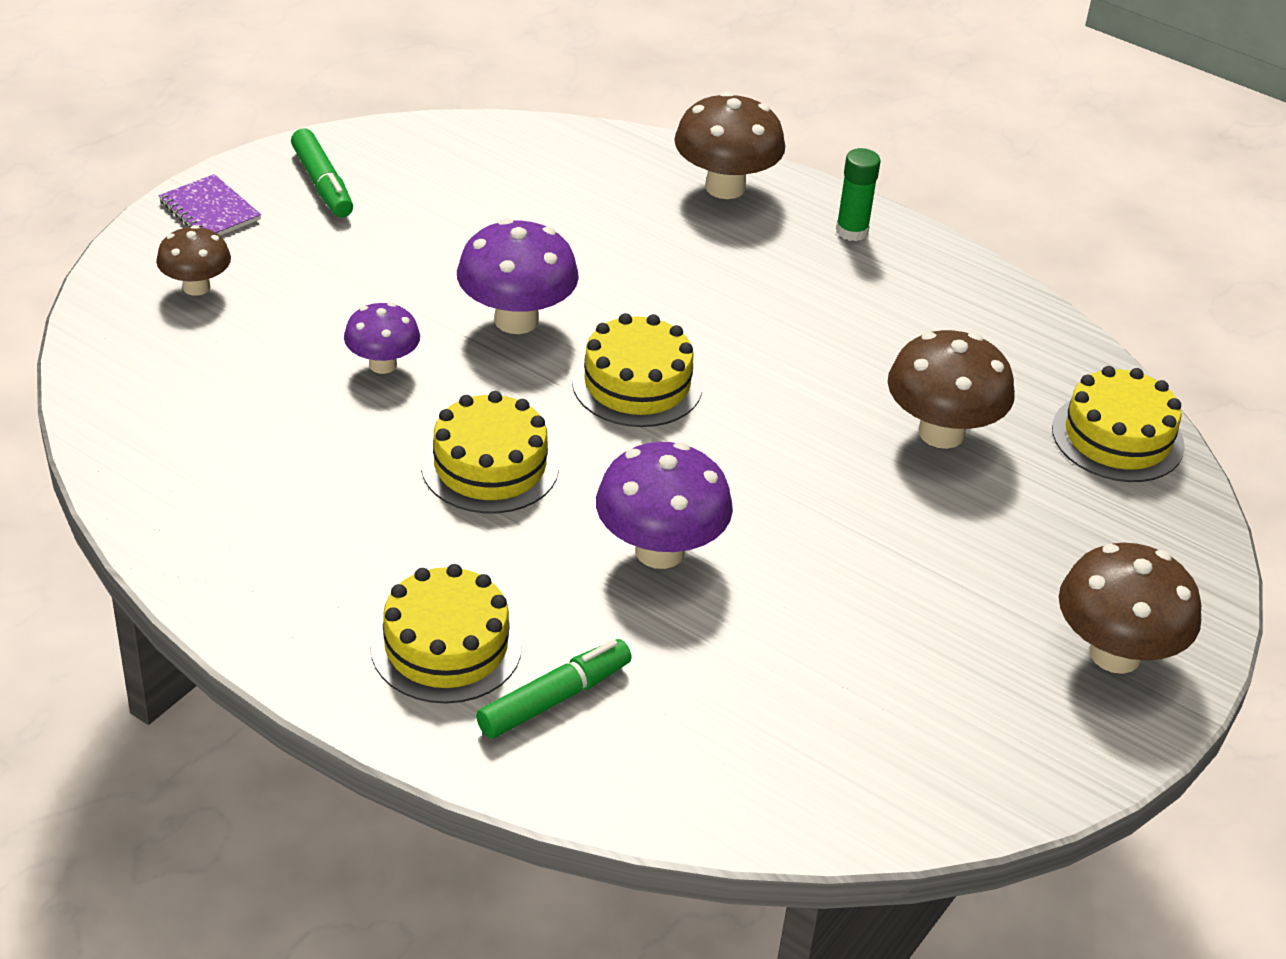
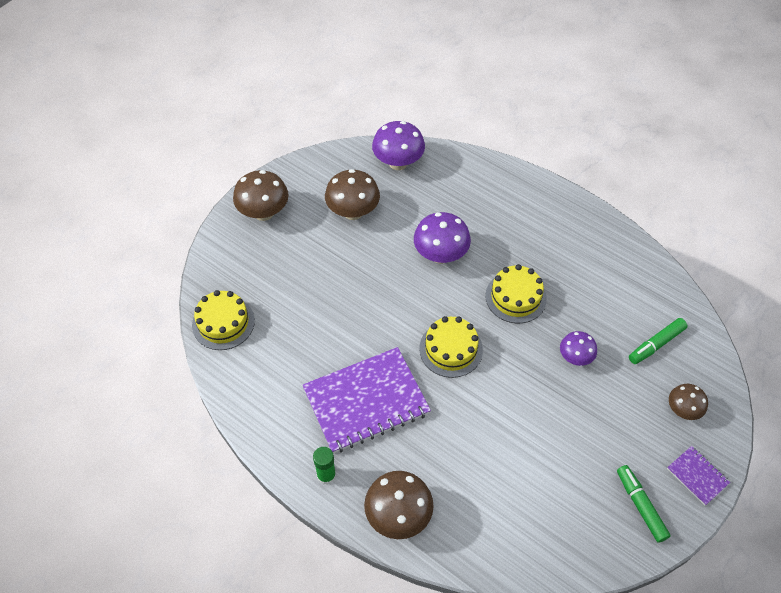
camera: 175 degrees left, 15 degrees up
(446, 646) = (522, 211): yellow cake -> none
(516, 320) = (513, 392): purple mushroom -> purple mushroom (398, 163)
(554, 699) = (479, 191): green marker -> green marker (656, 344)
(798, 316) = (366, 401): none -> purple notebook
(941, 433) = (307, 323): brown mushroom -> brown mushroom (353, 212)

